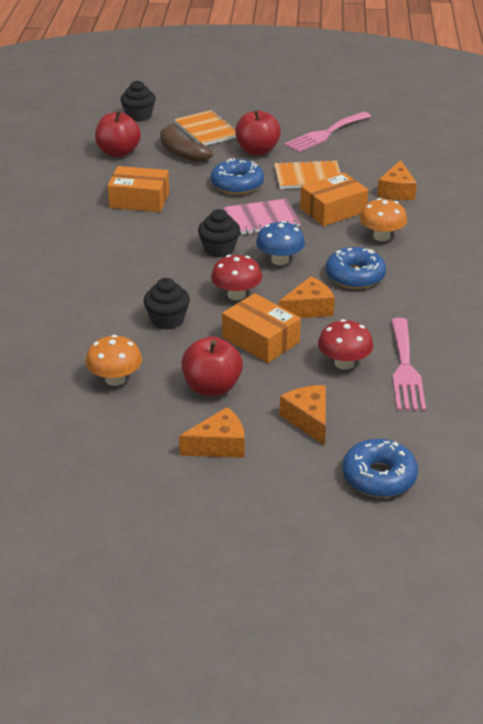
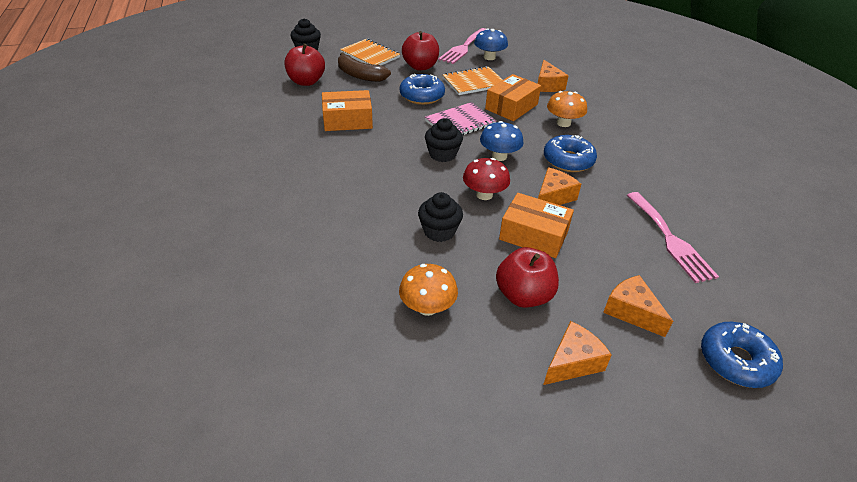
camera: 20 degrees left, 5 degrees up
(344, 363) = (618, 244): red mushroom -> none
(349, 149) = (489, 57): none -> blue mushroom

